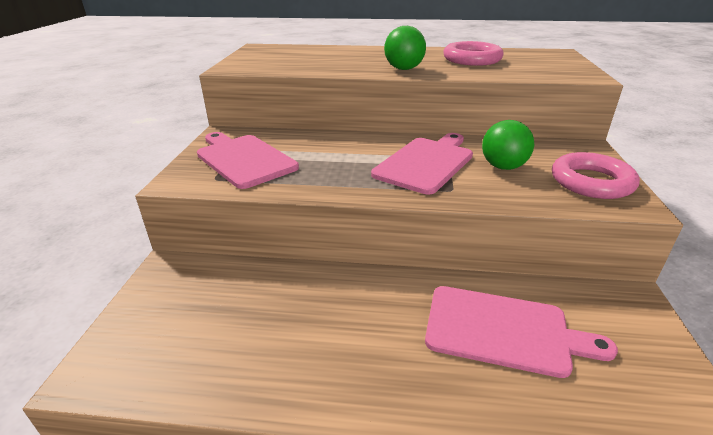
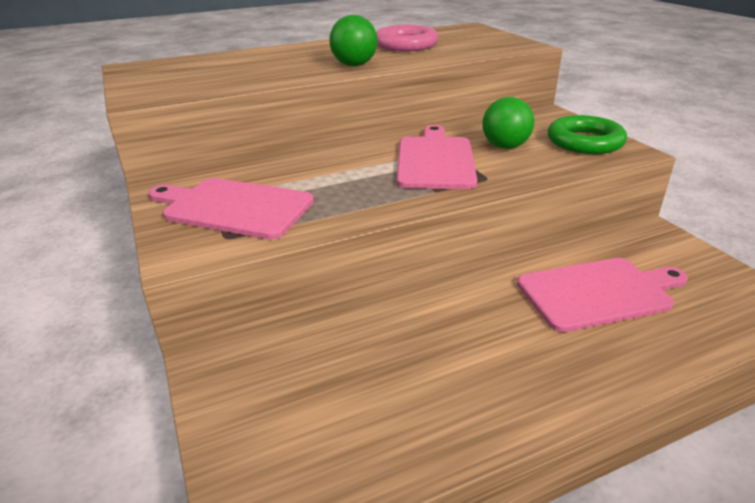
camera: 30 degrees left, 0 degrees up
(591, 182) = (584, 142): pink ring -> green ring

